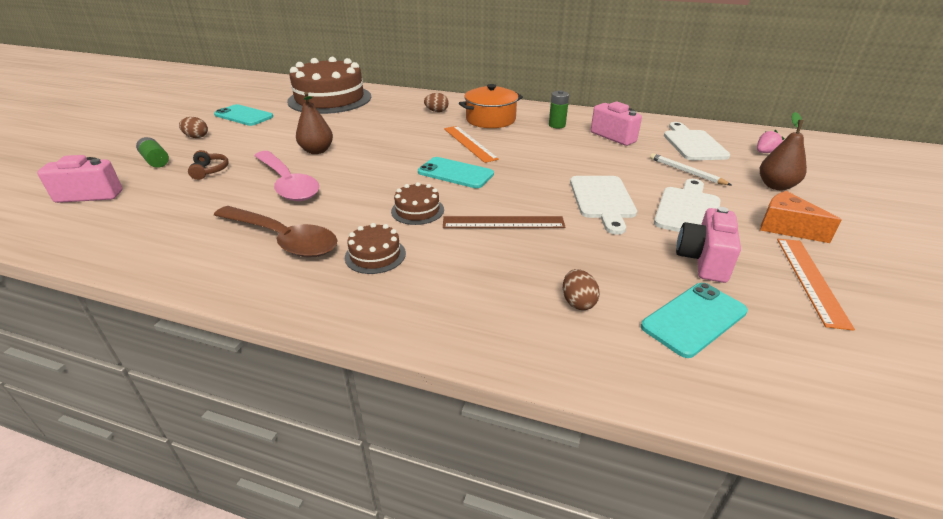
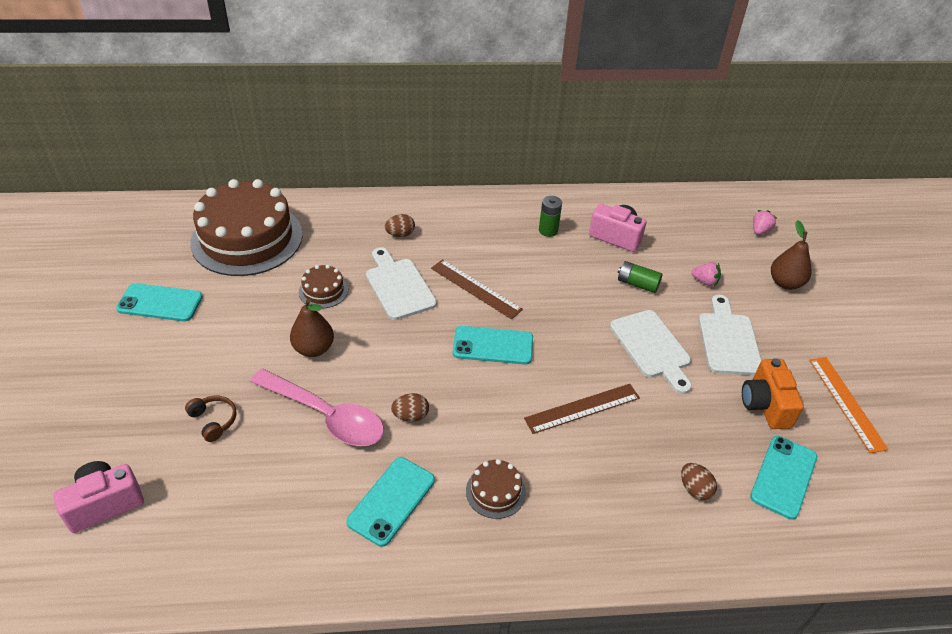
camera: 25 degrees left, 10 degrees up
(155, 161) = (126, 423): green battery -> green battery (637, 284)
(196, 137) = (136, 363): brown egg -> brown egg (410, 416)
(283, 239) = (391, 501): brown spoon -> turquoise phone
(417, 210) = (492, 416): brown cake -> brown cake (323, 291)
(469, 143) = (475, 288): orange ruler -> brown ruler
(490, 119) = (472, 237): orange pot -> none
(686, 172) = (705, 281): white pencil -> pink strawberry
(693, 144) = (693, 232): white cutting board -> white cutting board (399, 286)
(703, 260) = (765, 405): pink camera -> orange camera
(786, 227) = (810, 341): orange cheese -> none

